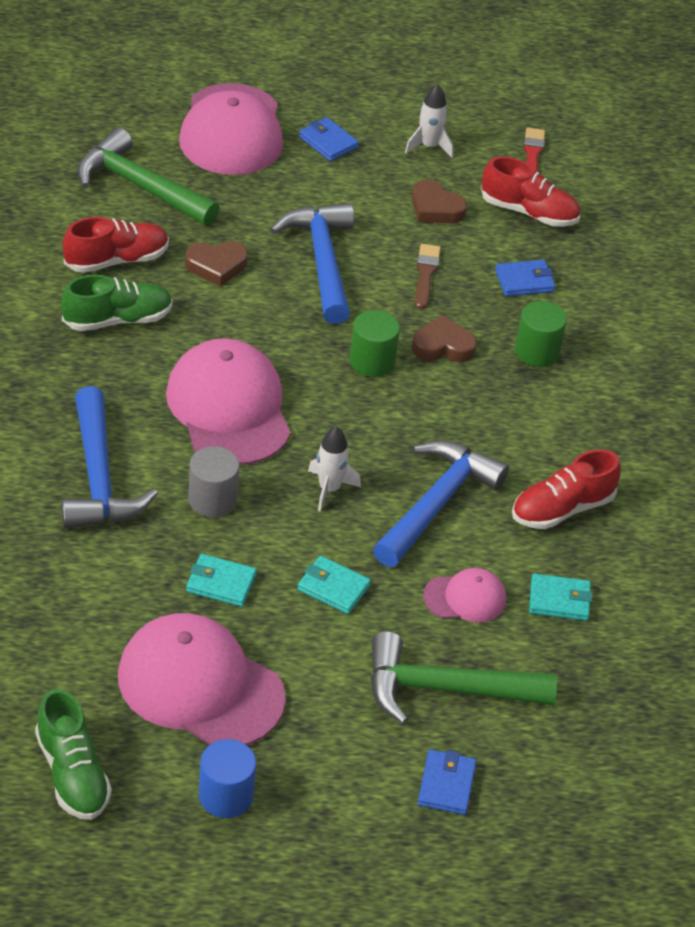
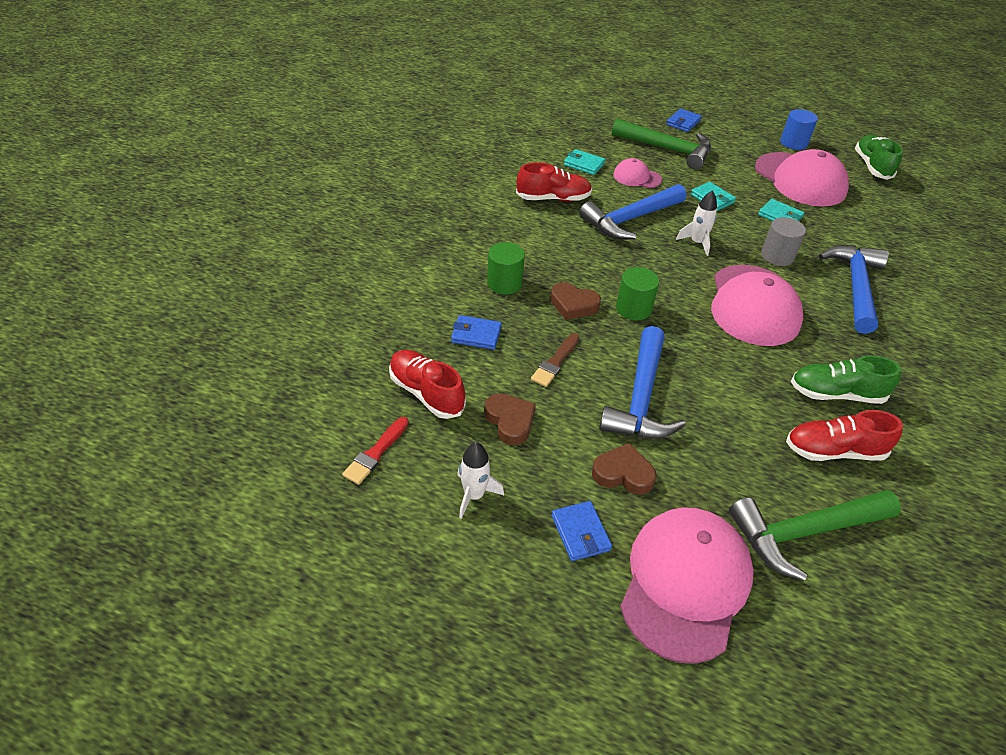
camera: 155 degrees left, 0 degrees up
(139, 186) = (804, 533): green hammer -> green hammer turned 105 degrees clockwise
(216, 266) = (739, 419): brown heart -> brown heart (623, 474)

